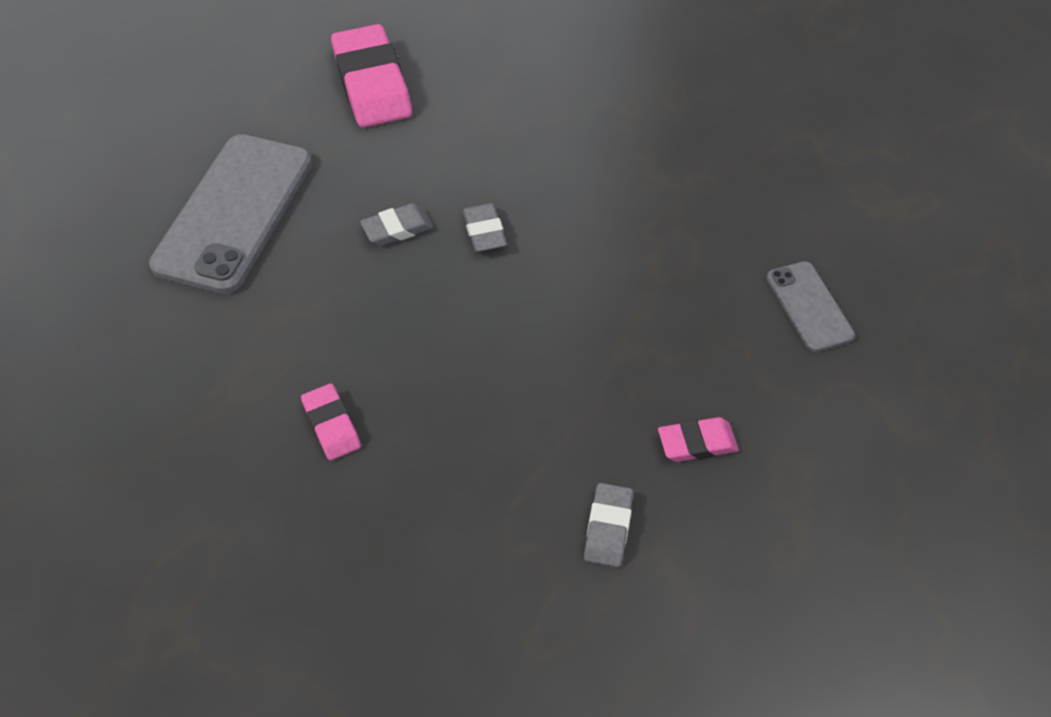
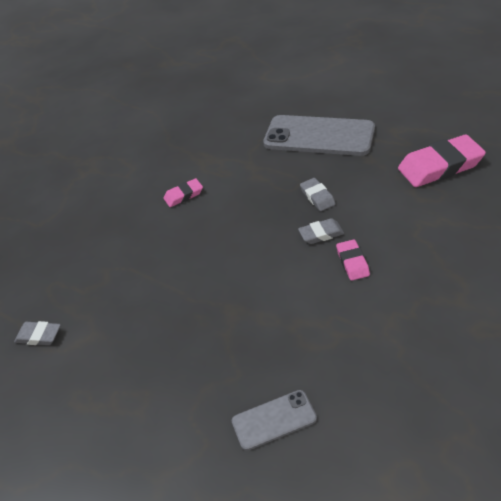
camera: 95 degrees right, 10 degrees down
(608, 527) = (111, 309): grey eraser -> grey eraser (39, 336)
(697, 443) = (161, 350): pink eraser -> pink eraser (352, 262)

